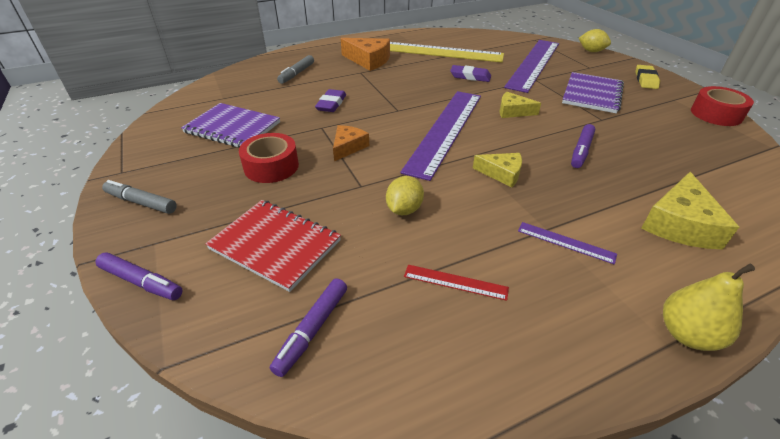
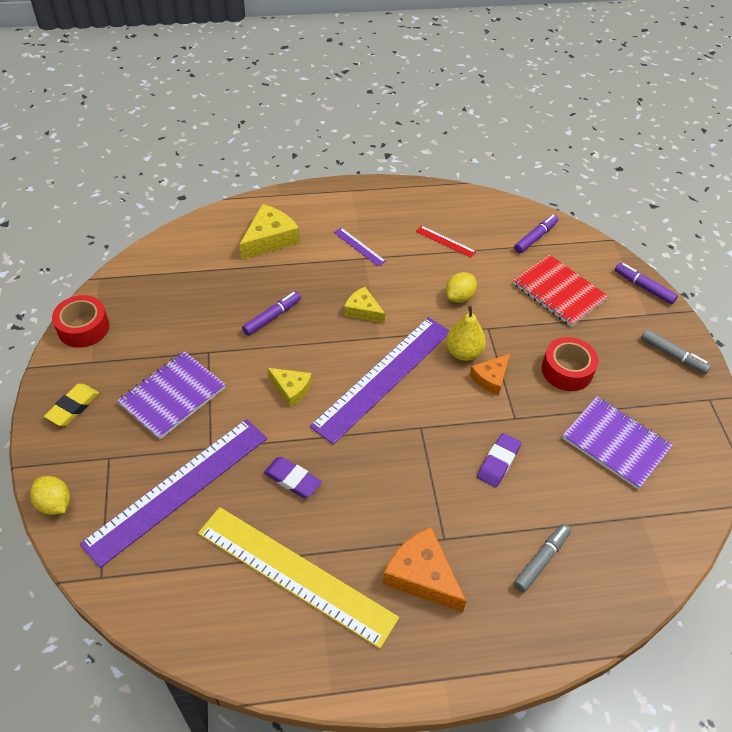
camera: 165 degrees left, 10 degrees up
(687, 334) = (338, 191): yellow pear -> yellow pear (463, 352)

